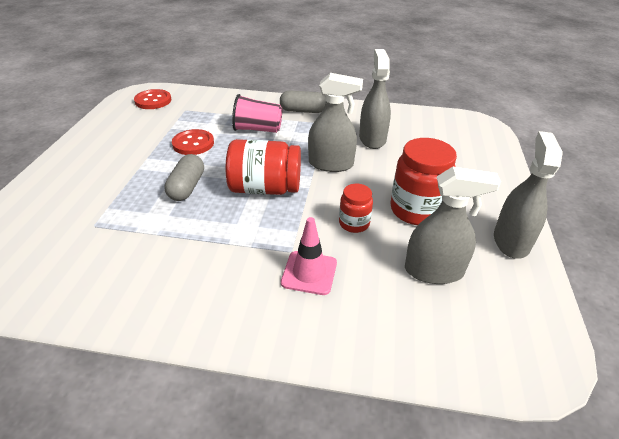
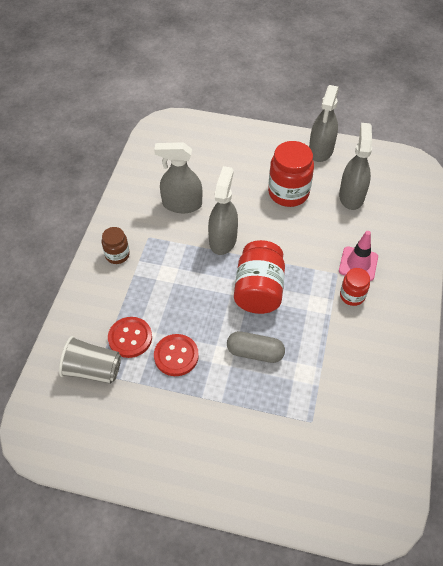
camera: 85 degrees left, 15 degrees up
(153, 101) = (62, 415): red button -> red button (130, 338)
(188, 109) = (93, 370): none -> grey cup
(258, 129) = (152, 297): pink cup -> none
(303, 111) = (117, 255): grey capsule -> brown jar
(354, 223) = (305, 232): red jar -> red jar (352, 296)
(511, 241) = (321, 150): grey spray bottle -> grey spray bottle turned 90 degrees counterclockwise

